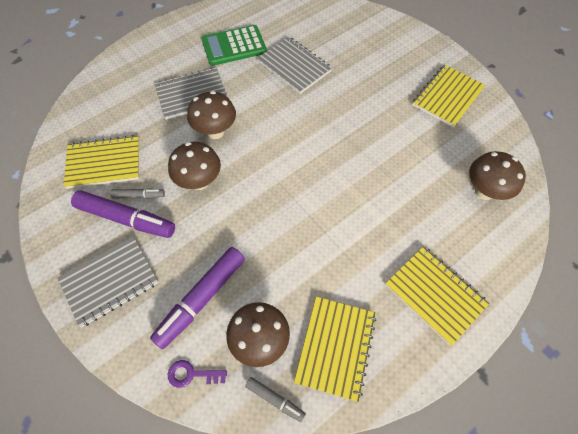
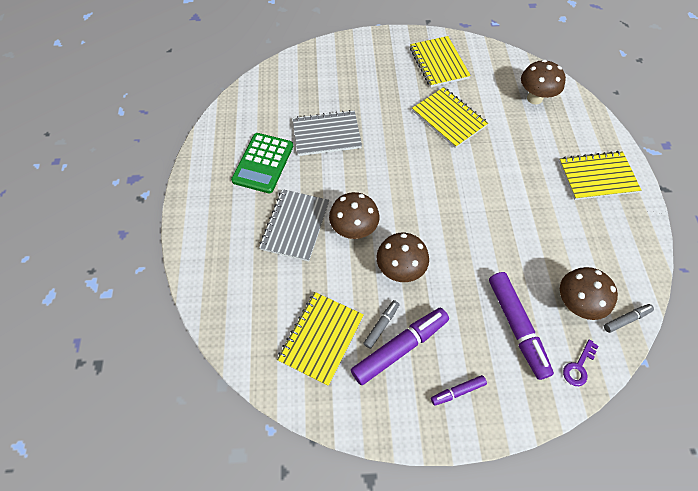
camera: 55 degrees left, 0 degrees up
(110, 281) = (458, 391): grey notebook -> purple marker
(335, 347) = (605, 258): yellow notebook -> yellow notebook (449, 118)

